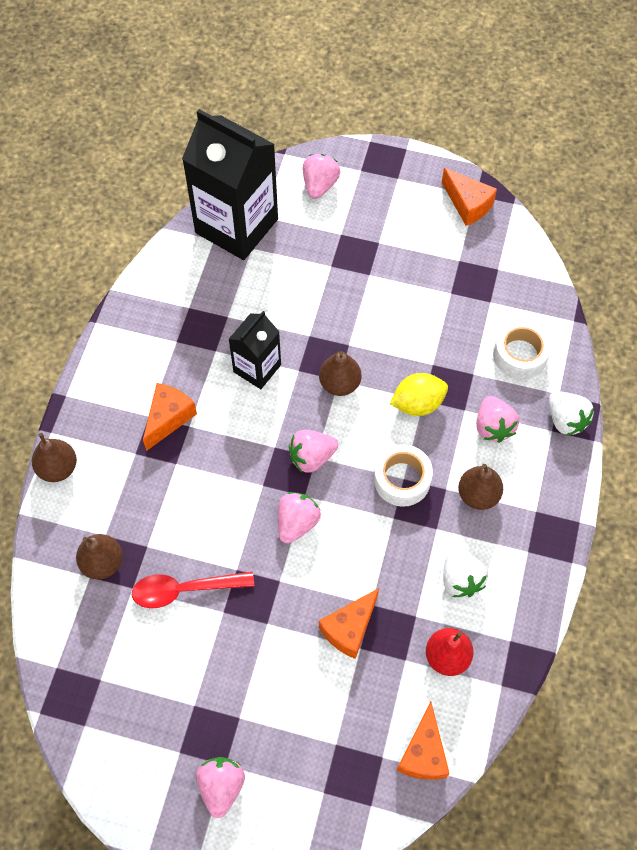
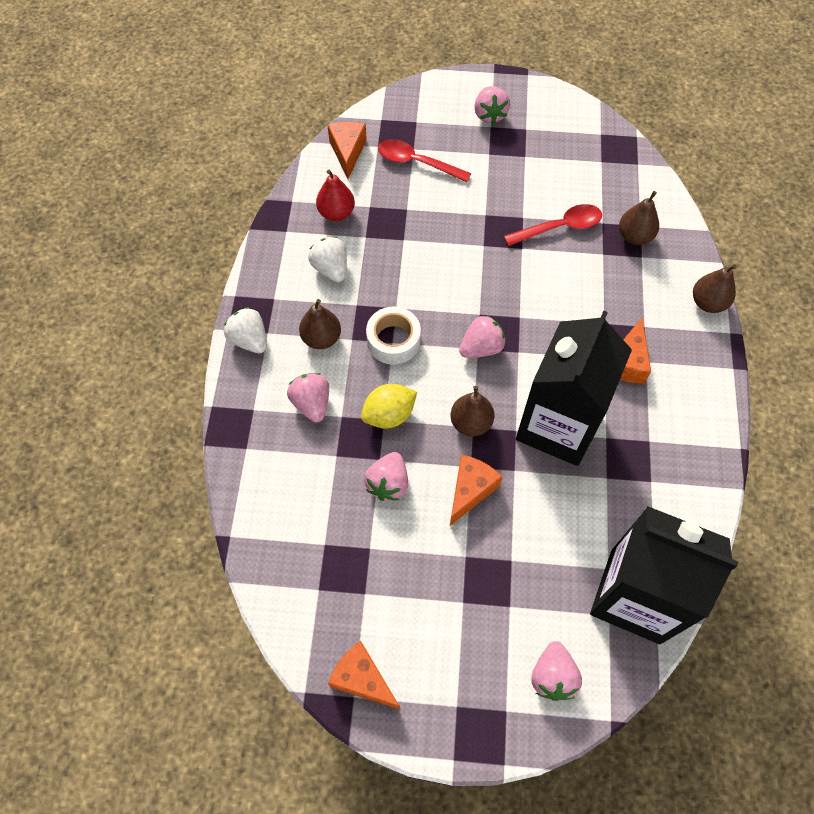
camera: 170 degrees right, 0 degrees up
(257, 368) = (558, 425): black carton -> black carton, size x1.85
(297, 523) = (480, 290): pink strawberry -> pink strawberry (388, 483)
(335, 719) = (417, 163): none -> red spoon
(349, 628) = (418, 220): orange cheese -> orange cheese (470, 490)
(520, 355) = (288, 484): white tape -> none
(566, 420) = (239, 422): white strawberry -> white strawberry (249, 340)

